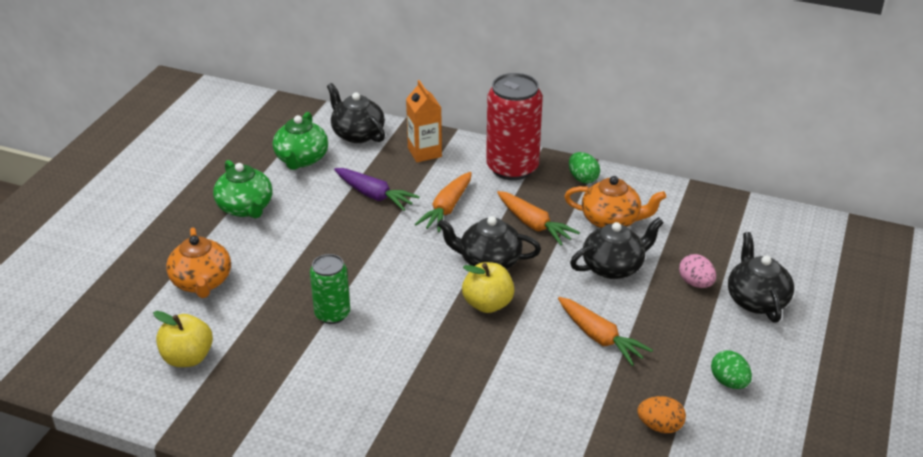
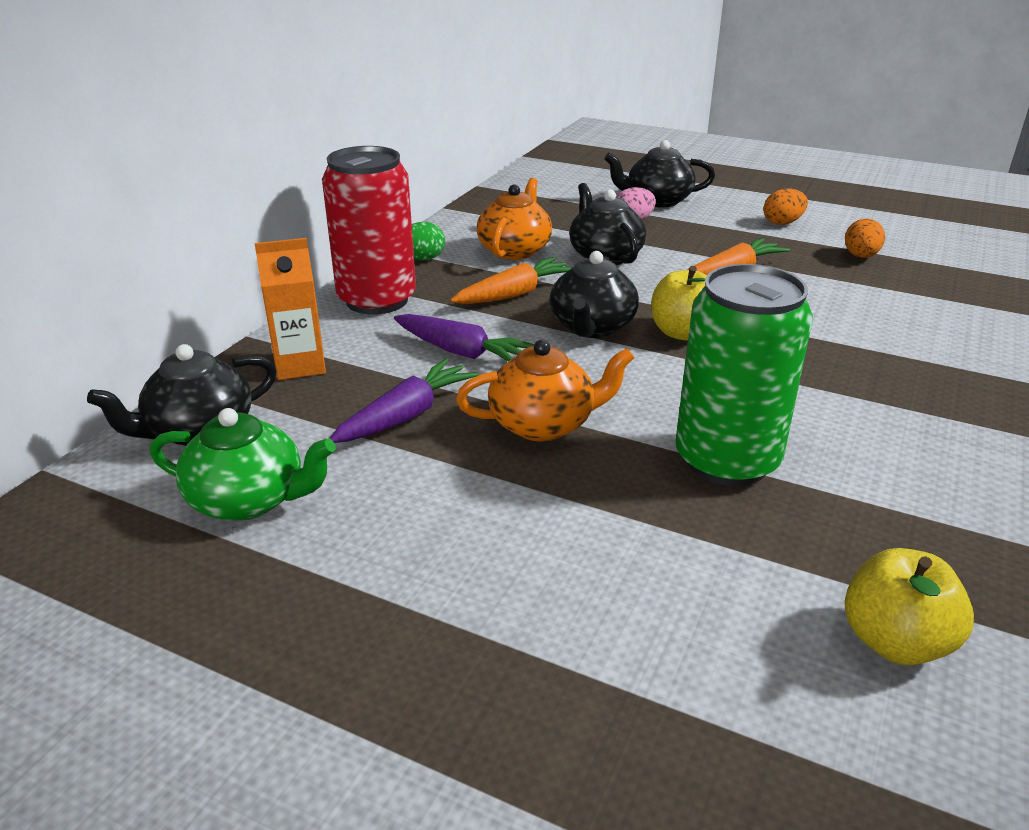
camera: 85 degrees left, 5 degrees down
(202, 282) = (655, 635): orange teapot -> orange teapot (544, 424)
(246, 208) = (398, 576): green teapot -> none
(332, 314) = (726, 460): green can -> green can, size x1.71
(447, 208) = (462, 352): orange carrot -> purple carrot
(729, 382) = (782, 223): green egg -> orange egg

